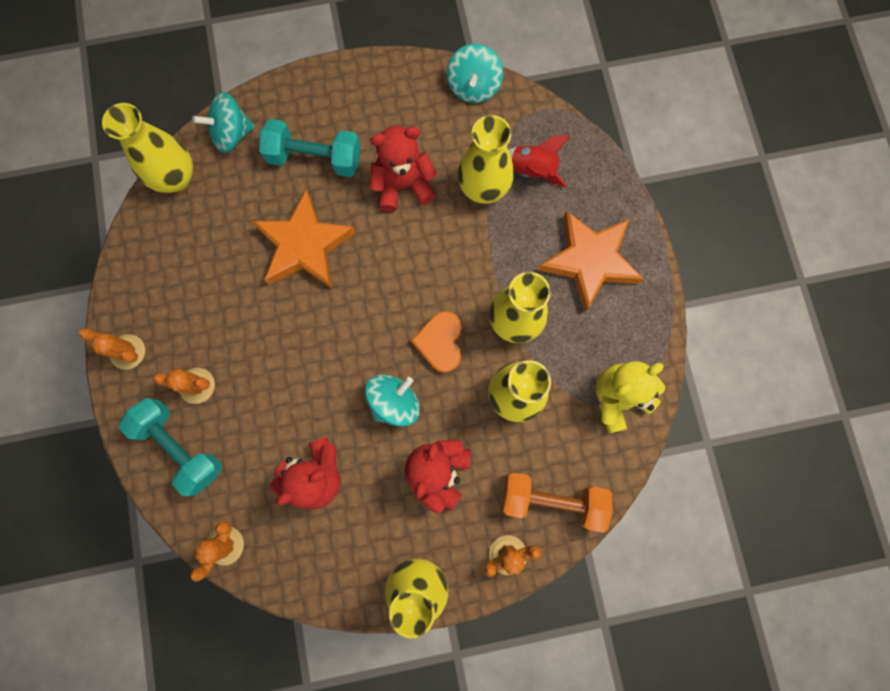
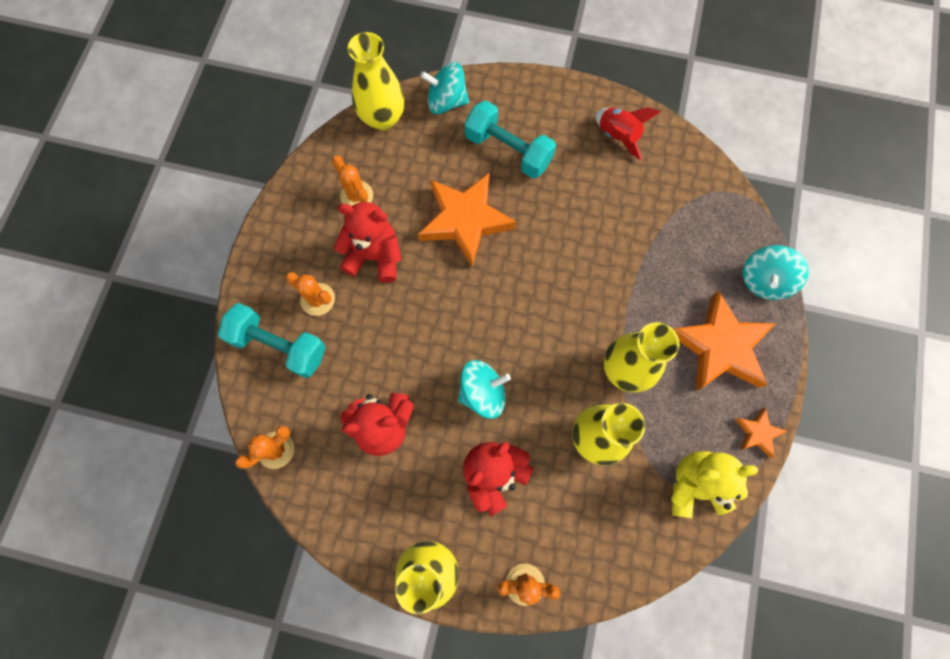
camera: 25 degrees right, 5 degrees down
(127, 352) = (274, 245): orange cactus -> orange cactus (357, 196)
(181, 447) = (279, 345): turquoise dumbbell -> turquoise dumbbell turned 45 degrees counterclockwise
(403, 185) = (576, 206): red teddy bear -> red teddy bear (375, 256)
(440, 342) = (548, 358): orange heart -> none
(473, 87) = (677, 147): turquoise spinning top -> turquoise spinning top (764, 280)
(483, 188) = (648, 239): yellow vase -> none
(533, 170) = (701, 242): red rocket -> red rocket (618, 136)
(551, 499) = (589, 552): orange dumbbell -> none
(653, 325) = (758, 433): none -> orange star

